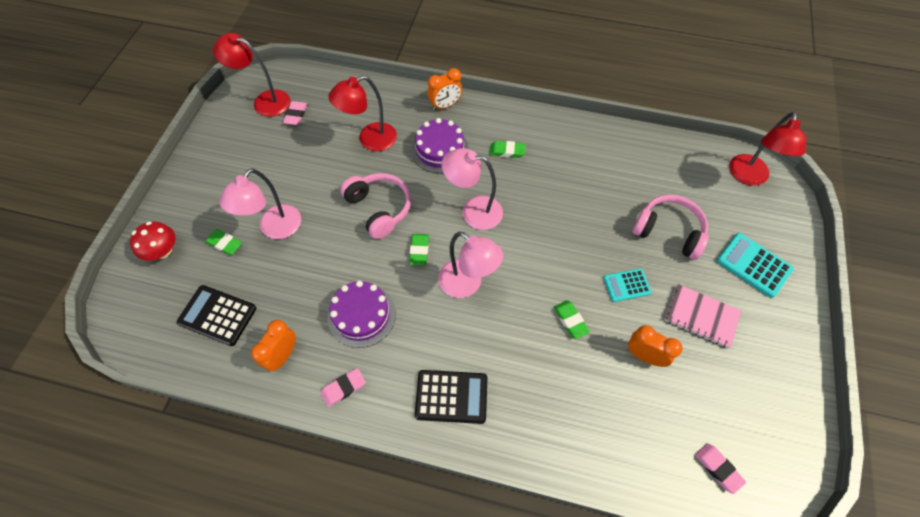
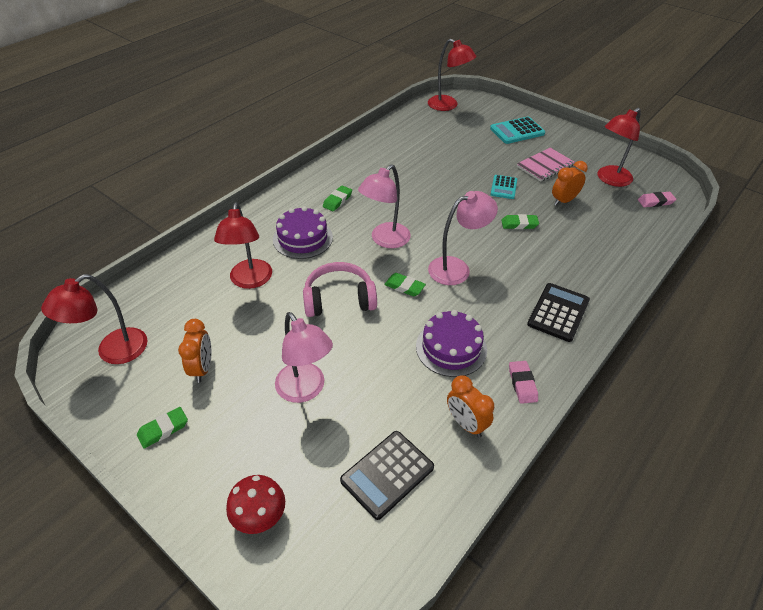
camera: 65 degrees left, 15 degrees down
(224, 243) = (293, 444): green eraser -> green eraser (163, 429)
(296, 115) = (161, 329): pink eraser -> none
(445, 105) = (254, 218): orange clock -> orange clock (202, 368)
(668, 231) = (470, 153): pink headphones -> none
(727, 400) = (610, 179): none -> red lamp

